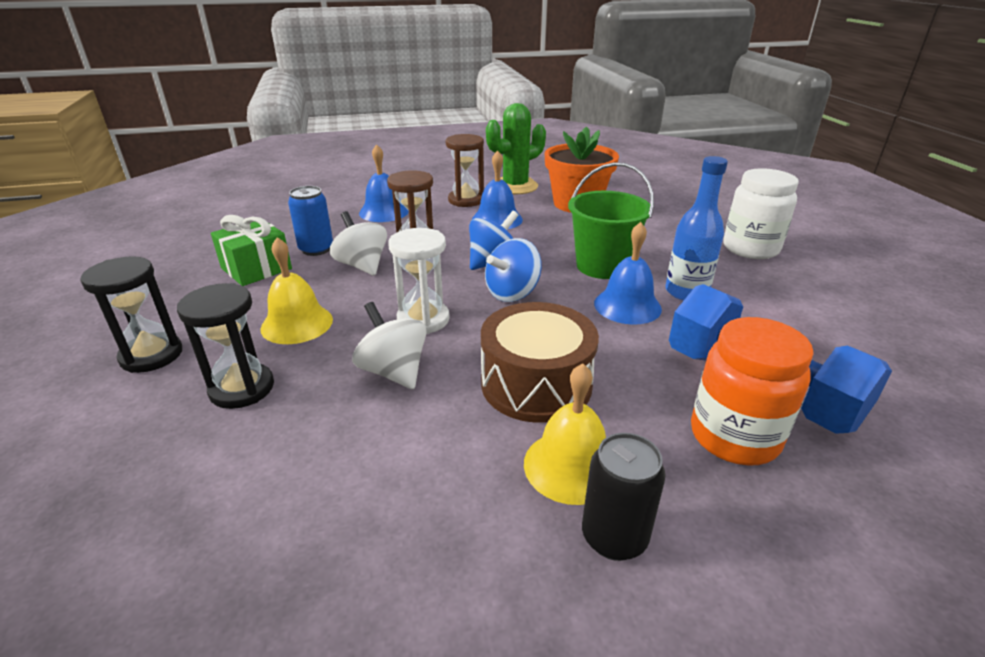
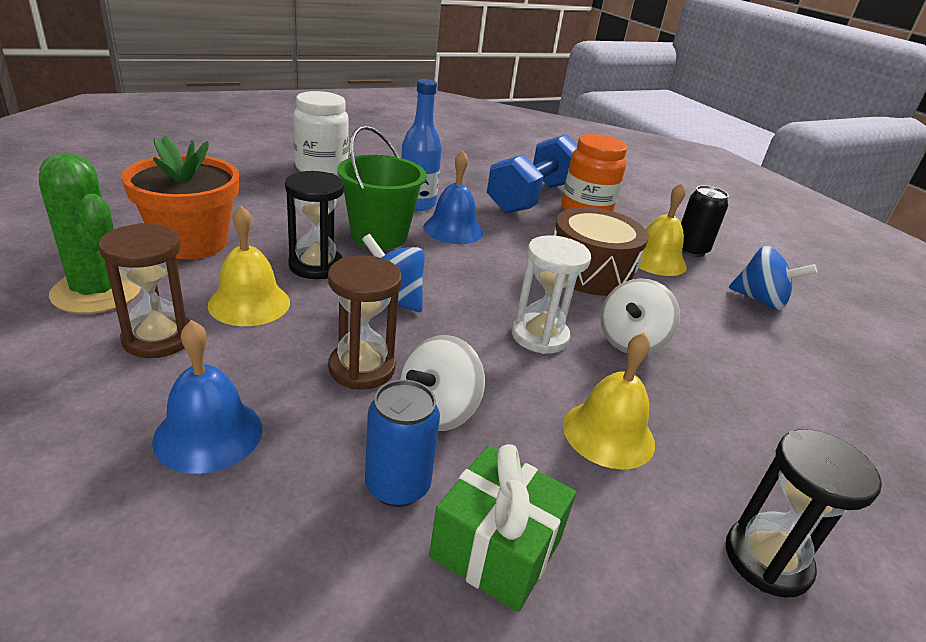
camera: 110 degrees left, 0 degrees up
(242, 388) = (734, 437): black hourglass -> black hourglass (316, 266)
(497, 219) = (249, 303): blue bell -> yellow bell
(512, 293) = (458, 285): blue spinning top -> blue spinning top (760, 301)

